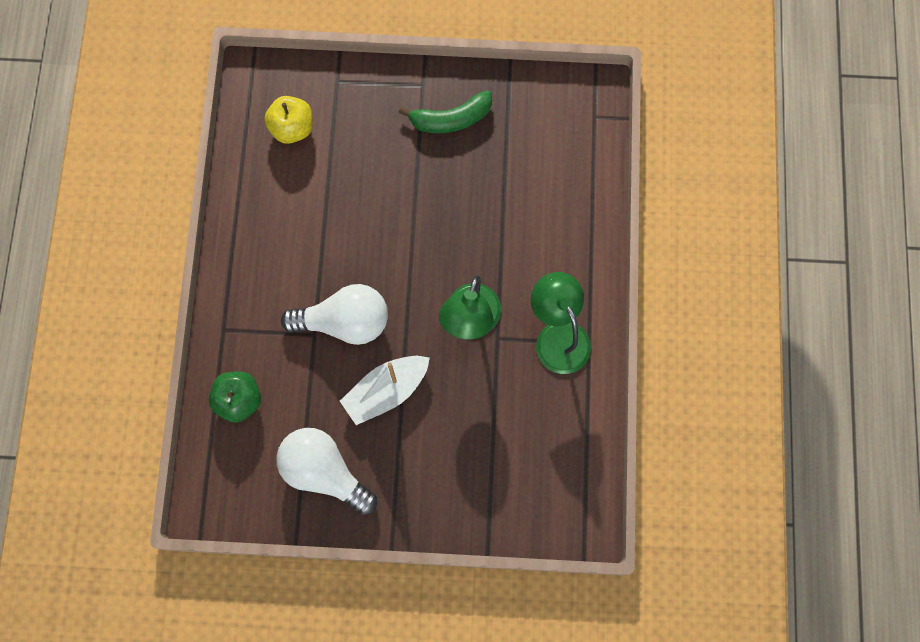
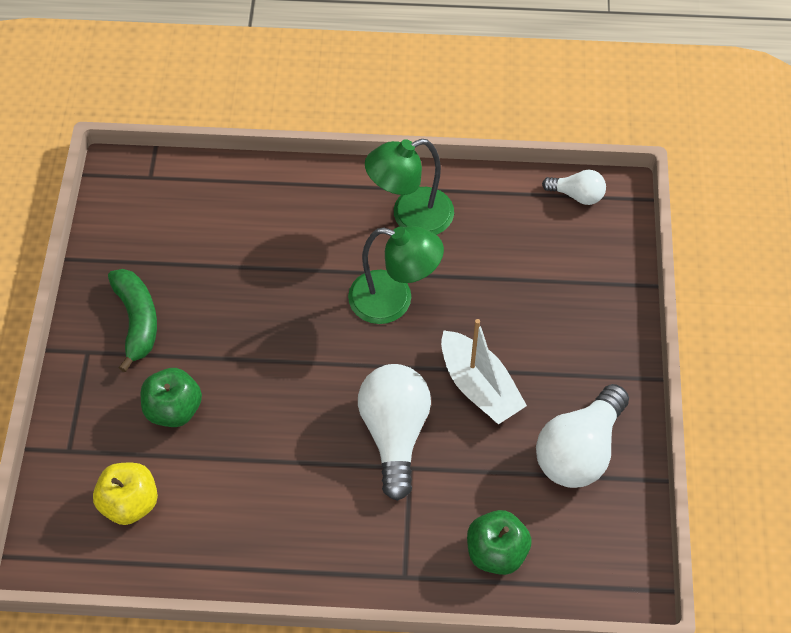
camera: 90 degrees left, 15 degrees down
(370, 153) = (174, 409): none -> green apple
(586, 488) = (577, 195): none -> white light bulb

